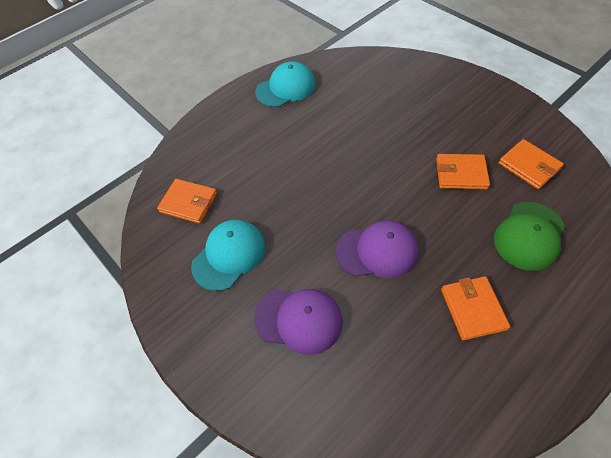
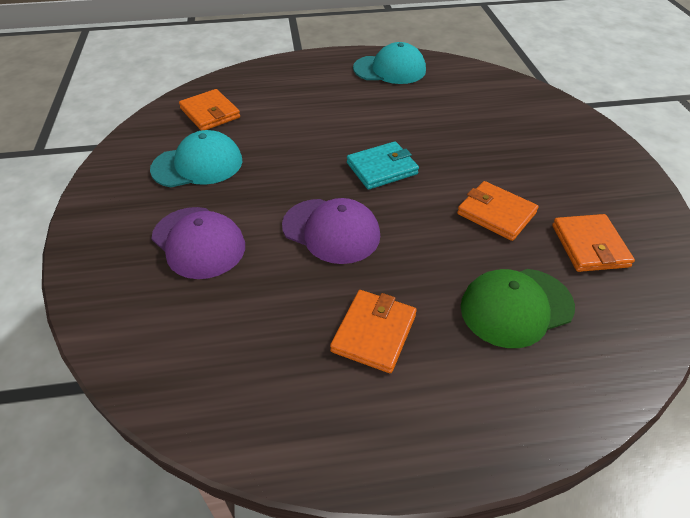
camera: 30 degrees right, 10 degrees down
(361, 180) = (382, 168): none -> turquoise wallet

